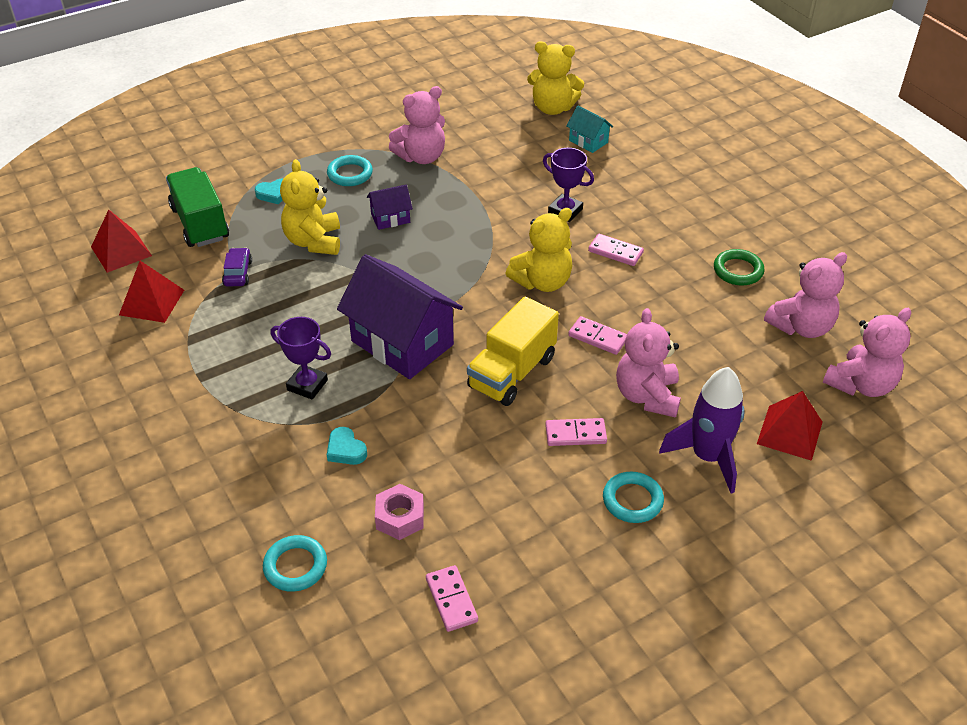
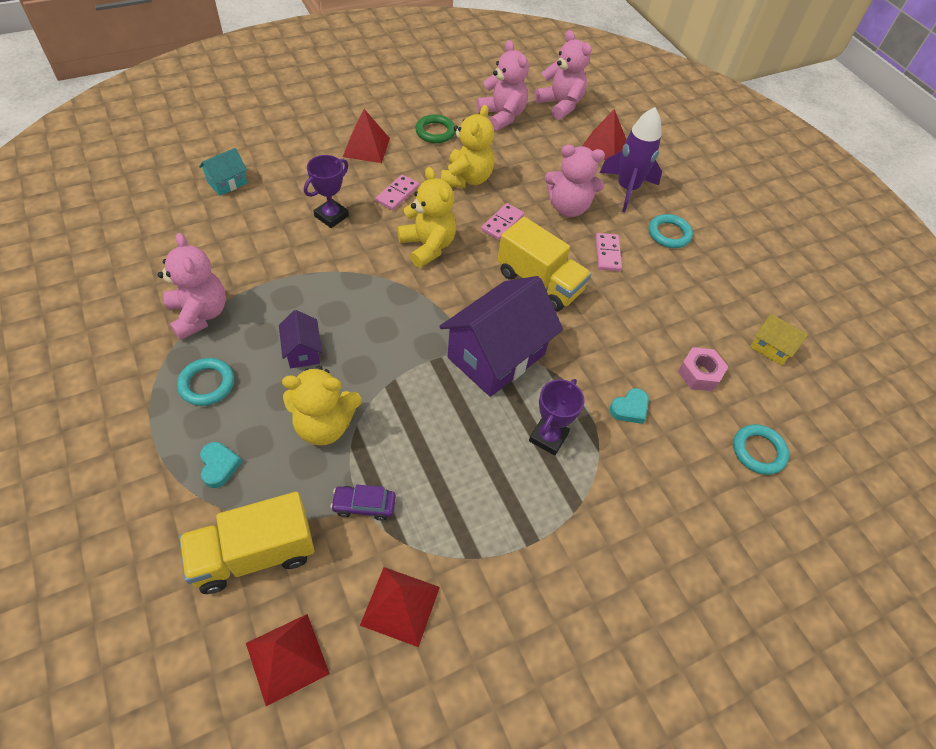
camera: 90 degrees left, 10 degrees up
(200, 223) = (254, 554): green truck -> yellow truck
(451, 600) = (771, 347): pink domino -> yellow house
(553, 108) = (156, 198): yellow teddy bear -> yellow teddy bear (467, 179)
(683, 221) = (366, 147): none -> red pyramid

